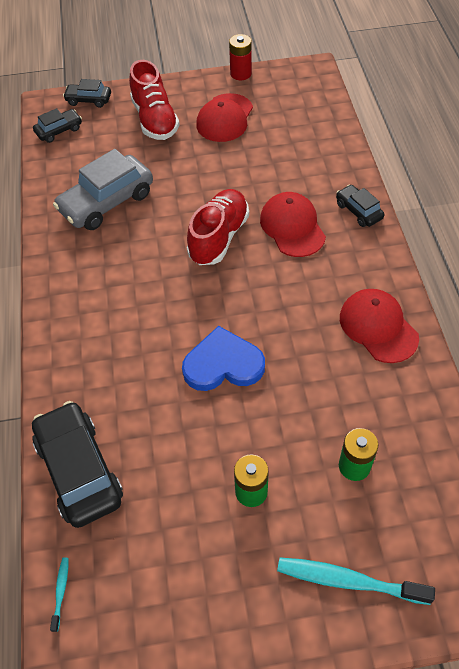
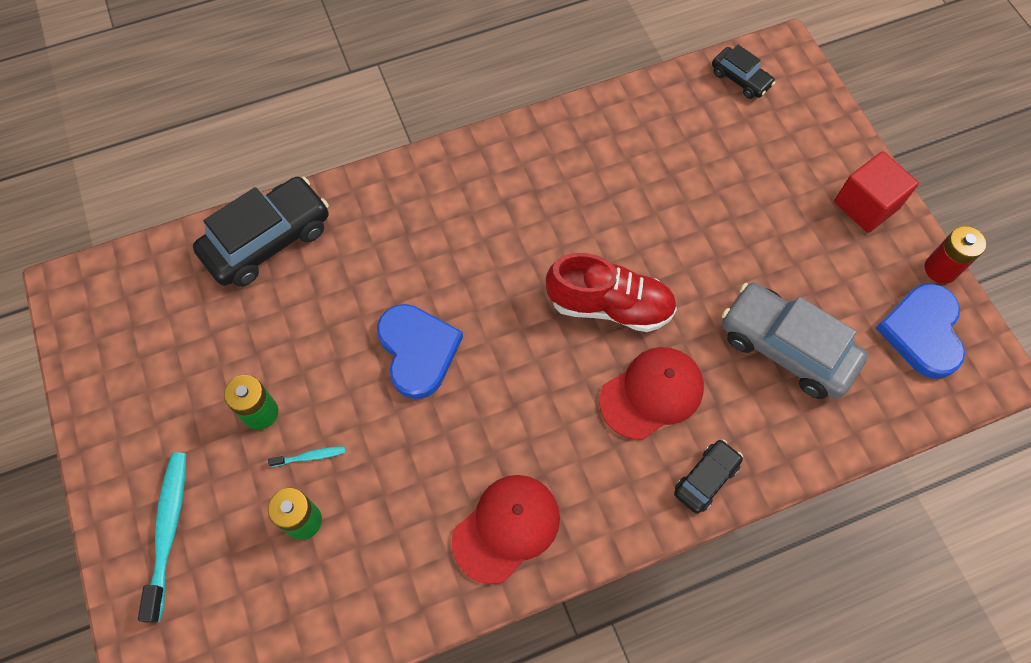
camera: 75 degrees right, 10 degrees up
(61, 592) = (143, 261): turquoise toothbrush -> turquoise toothbrush (310, 456)
(88, 100) = (809, 94): black car -> none
(107, 202) = (633, 166): grey car -> grey car (786, 348)
(155, 119) = (800, 181): red shoe -> none
(184, 94) = (866, 205): none -> red cube
(225, 118) = (835, 267): red cap -> none
(280, 91) = (922, 332): none -> blue heart

